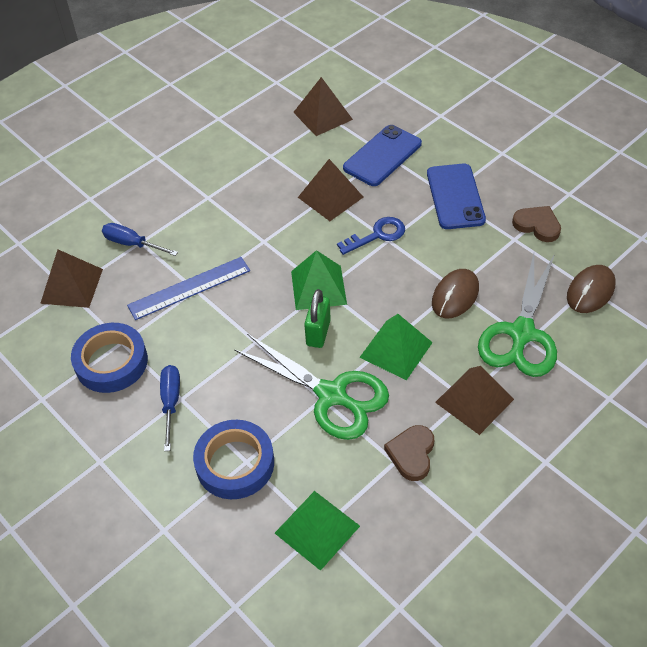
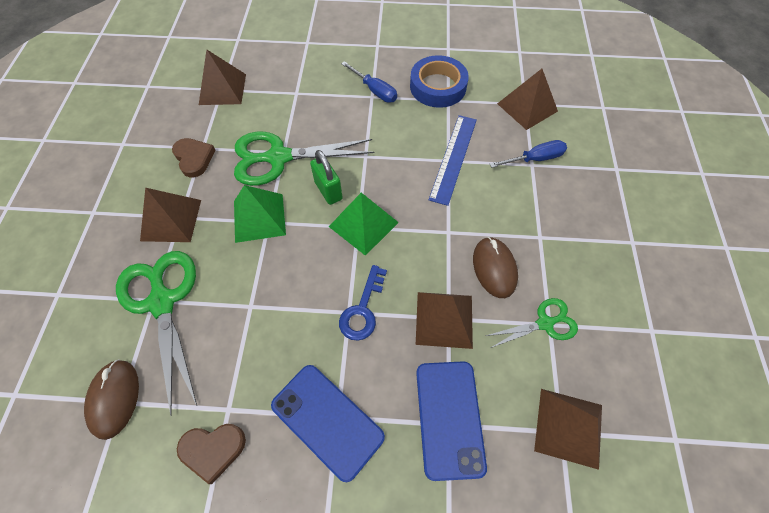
camera: 135 degrees right, 10 degrees up
(235, 463) = (301, 88): blue tape -> none
(272, 157) = (544, 323): none -> green scissors
(317, 529) = (222, 89): green pyramid -> brown pyramid
(455, 296) = (245, 297): brown mouse -> brown mouse (494, 268)

